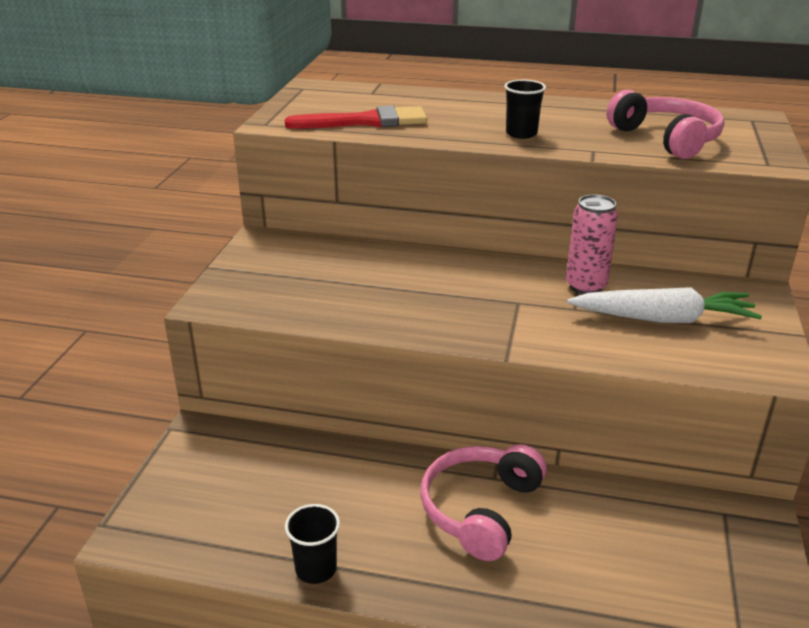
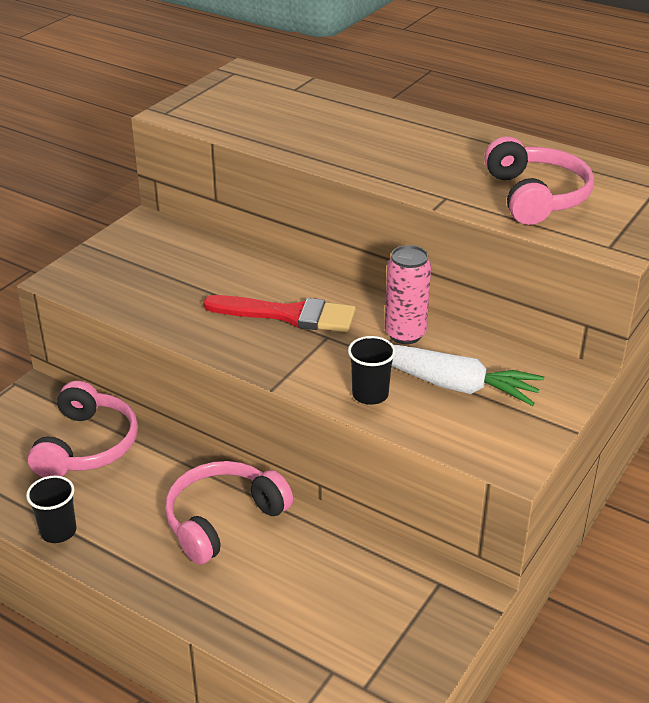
camera: 20 degrees right, 5 degrees up
(290, 471) = (87, 445): none -> pink headphones
(365, 122) = (257, 125): red brush -> red brush (288, 315)
(521, 134) = (393, 165): black cup -> black cup (370, 394)

